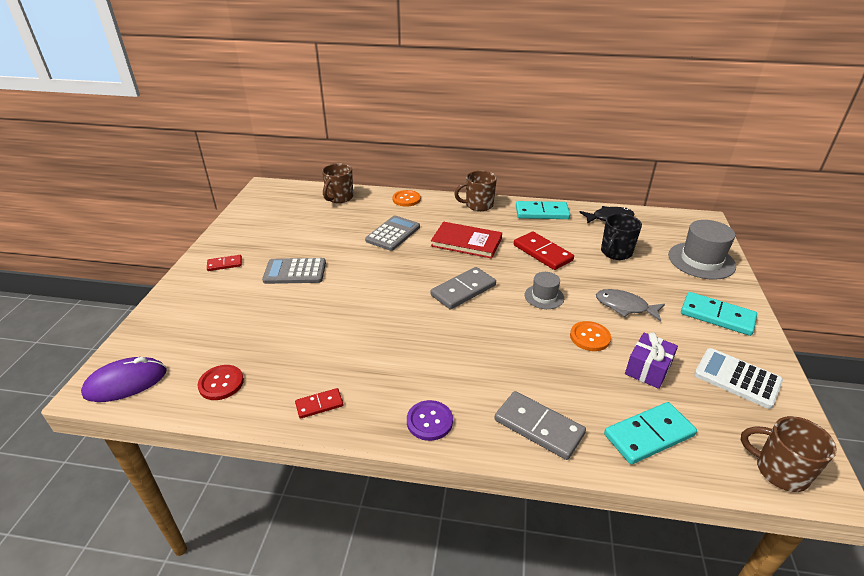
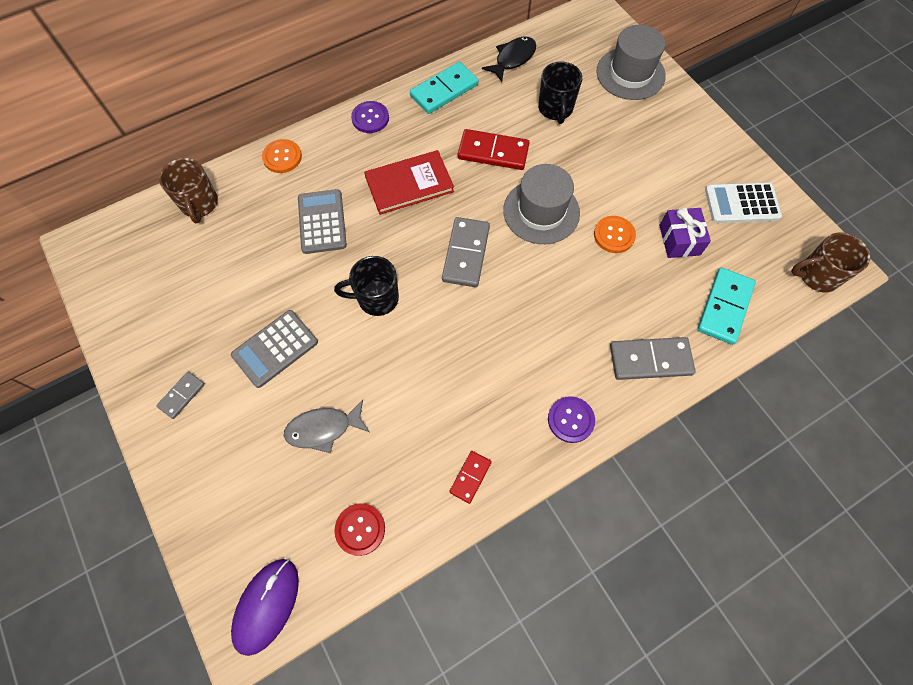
camera: 40 degrees left, 30 degrees up
(224, 264) = (182, 395): red domino -> grey domino
(379, 281) = (376, 298): none -> black mug
(478, 205) = (370, 118): brown mug -> purple button
(544, 296) = (541, 211): grey hat -> grey hat, size x1.75
(625, 306) = (613, 178): grey fish -> grey fish (323, 429)
(717, 316) = (686, 140): turquoise domino -> none

